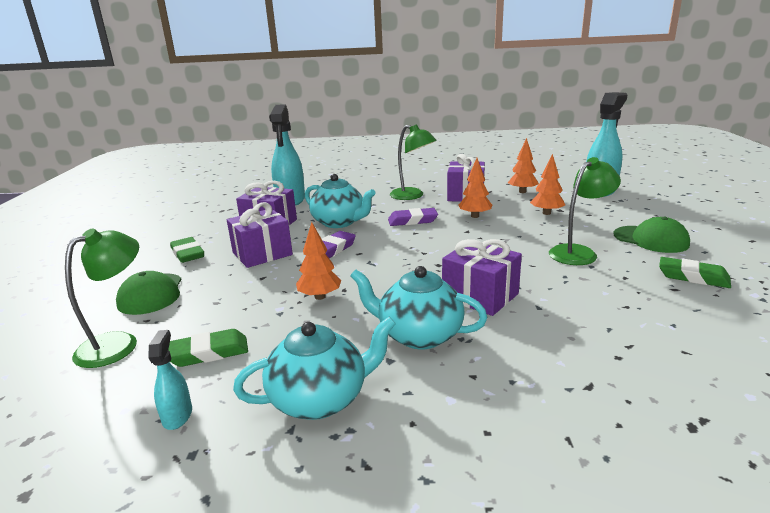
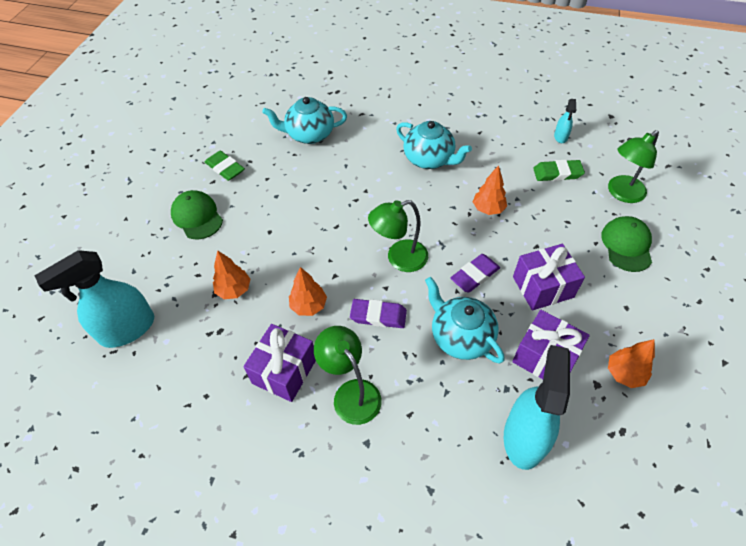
camera: 165 degrees left, 30 degrees up
(187, 253) = (622, 309): green eraser -> none
(320, 399) = (490, 132): turquoise teapot -> turquoise teapot (309, 134)
(480, 296) = (375, 183): purple gift -> none
(522, 191) = (211, 358): orange tree -> orange tree (624, 374)
(579, 252) = (269, 214): green lamp -> green lamp (399, 259)

